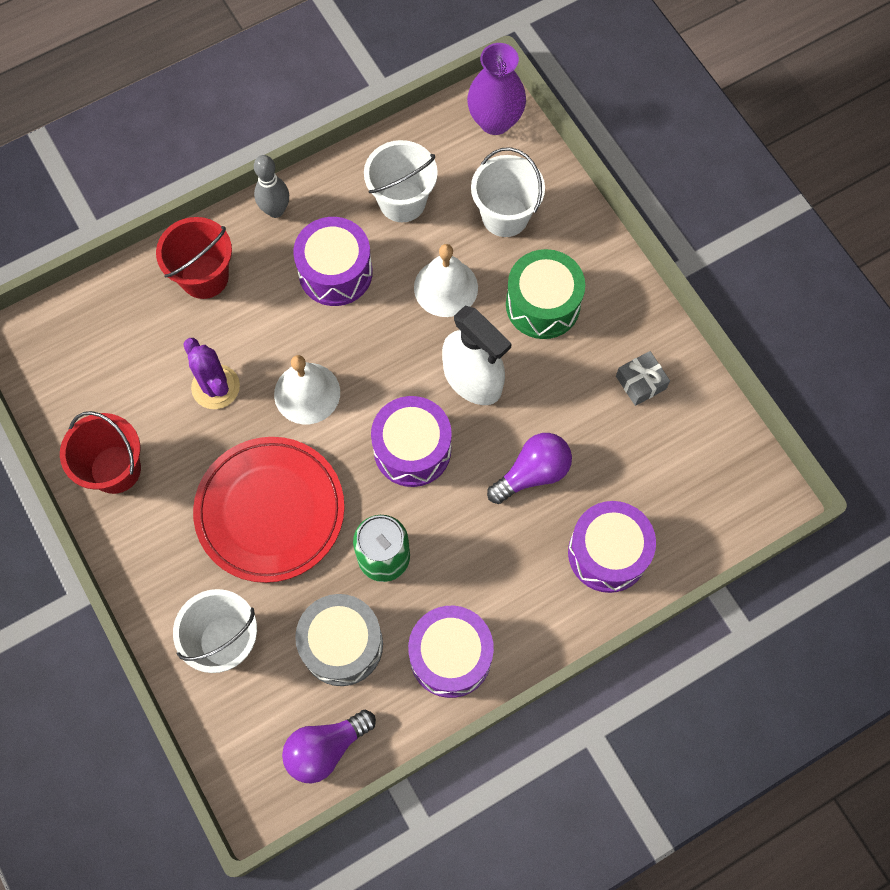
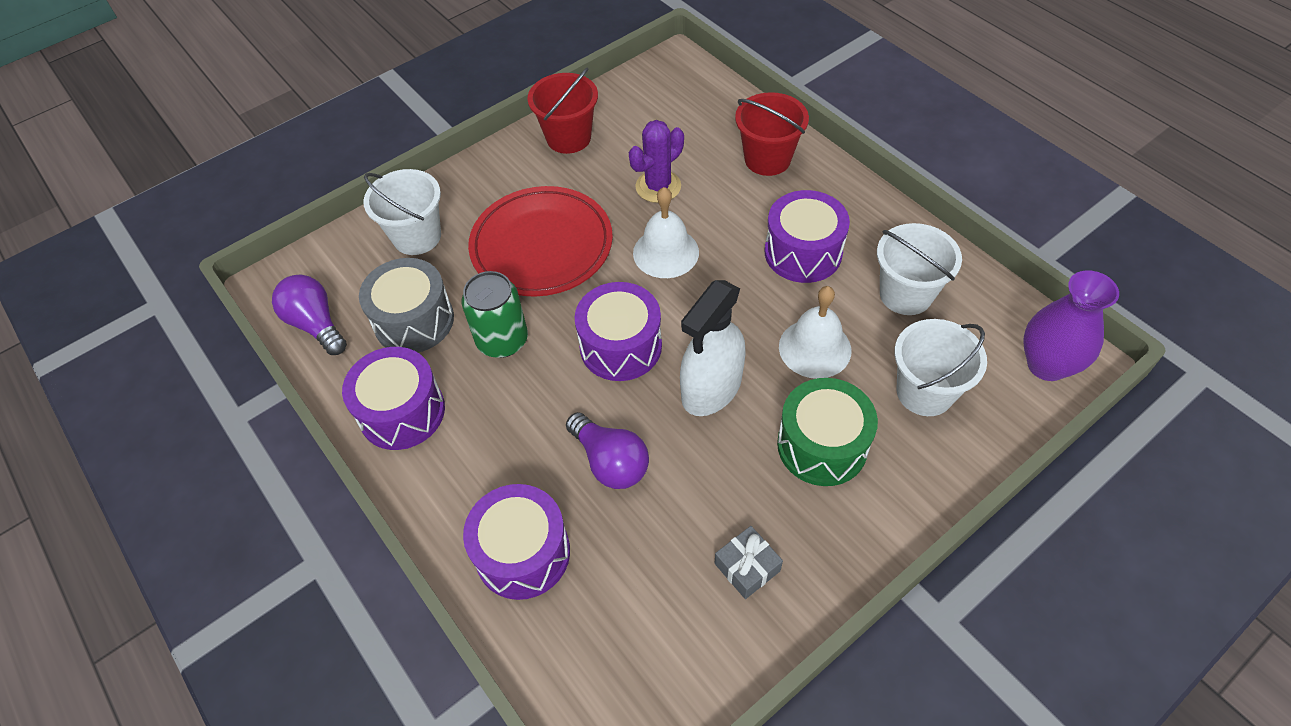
camera: 85 degrees right, 15 degrees down
(275, 210) = (856, 196): grey bowling pin -> none

